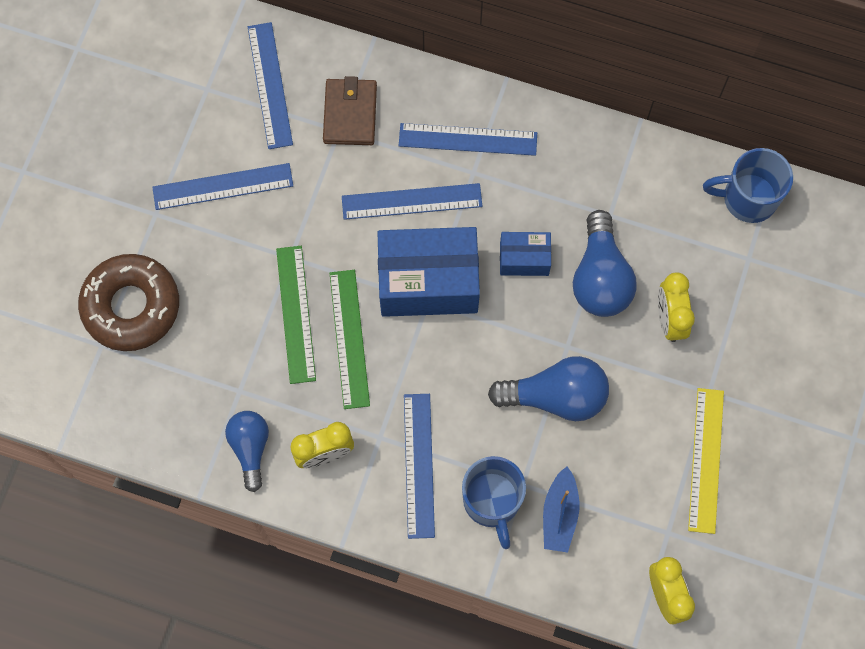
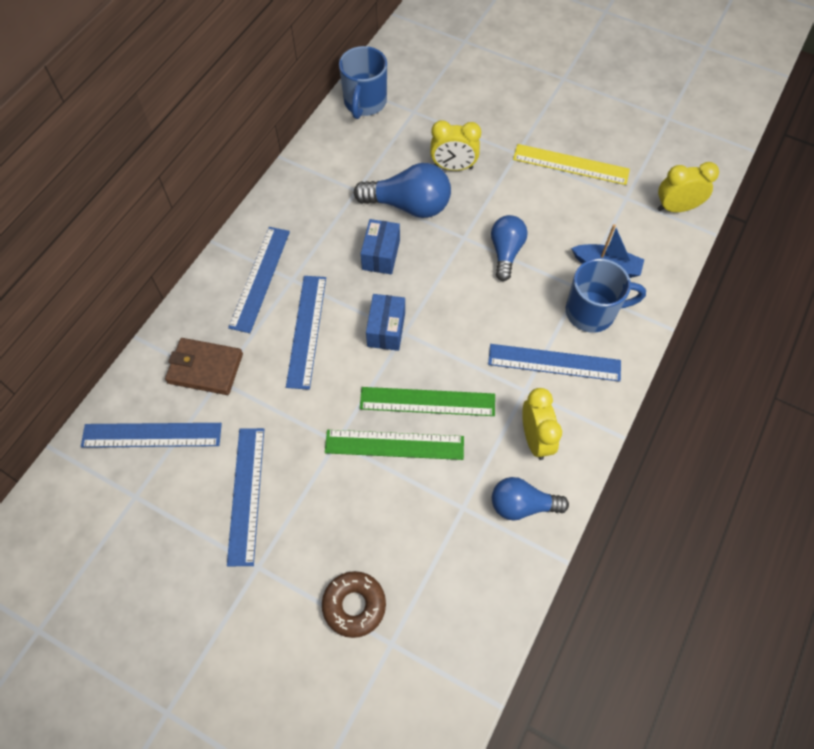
camera: 80 degrees left, 10 degrees down
(131, 306) = (354, 605): brown donut -> brown donut, size x0.60
(428, 282) = (386, 329): blue box -> blue box, size x0.51
(556, 396) = (506, 252): blue light bulb -> blue light bulb, size x0.66

